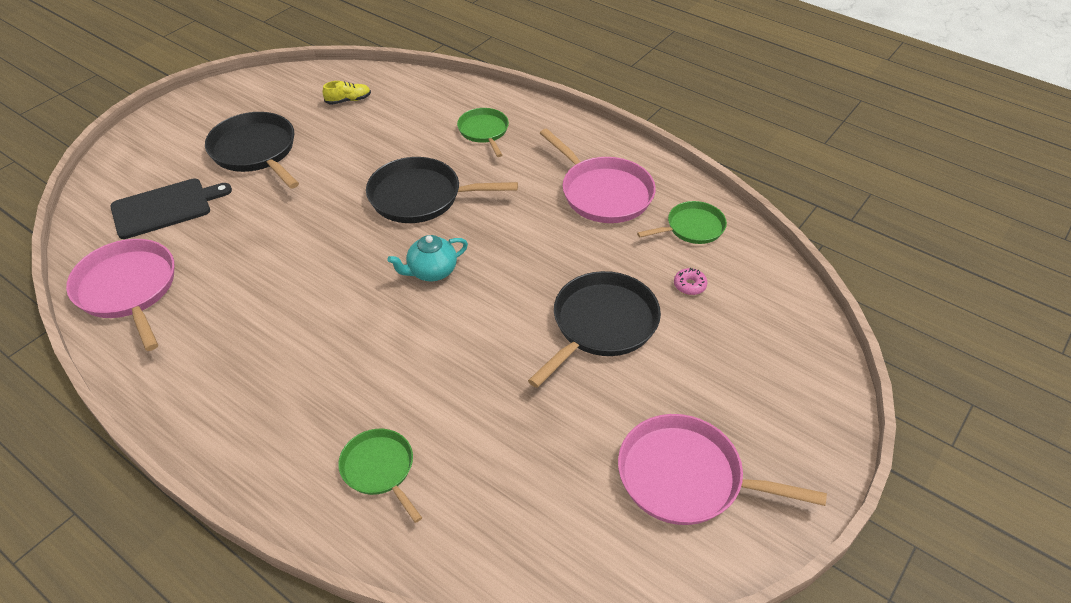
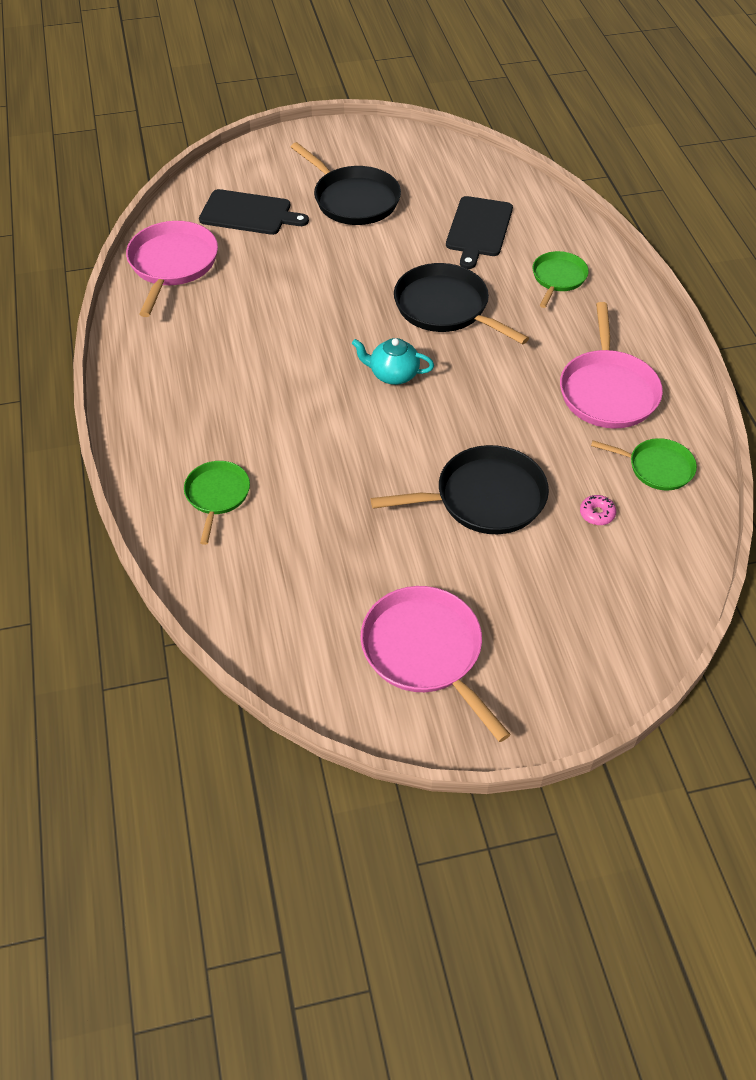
camera: 40 degrees right, 5 degrees up
(255, 151) = (353, 200): black pan -> black pan turned 135 degrees clockwise
(348, 100) = (468, 191): yellow shoe -> none
(386, 125) = (479, 229): none -> black cutting board

